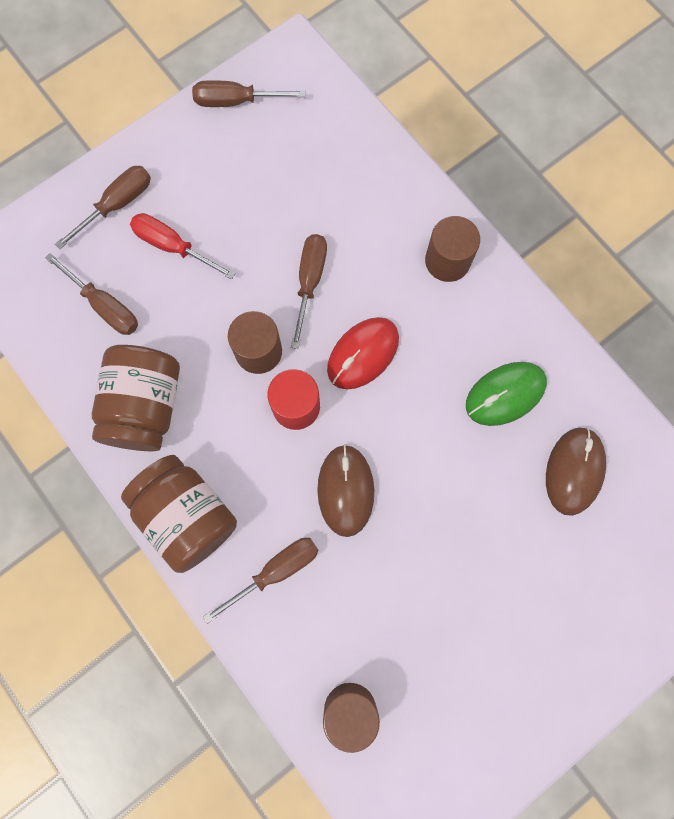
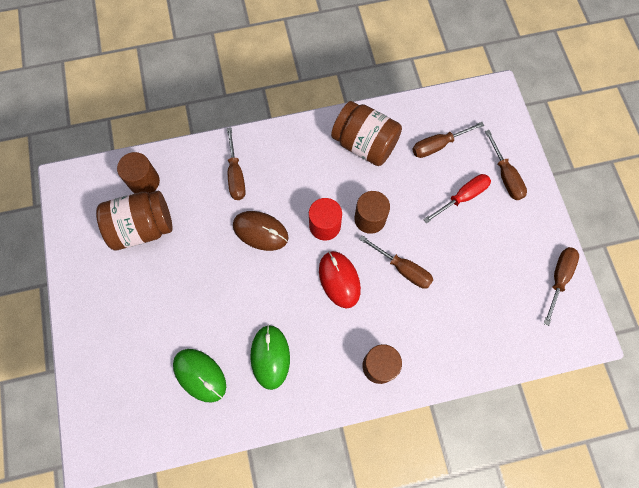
camera: 115 degrees right, 5 degrees down
(187, 516) = (290, 142): brown jar -> brown jar (142, 227)
(574, 471) = (200, 375): brown mouse -> green mouse

